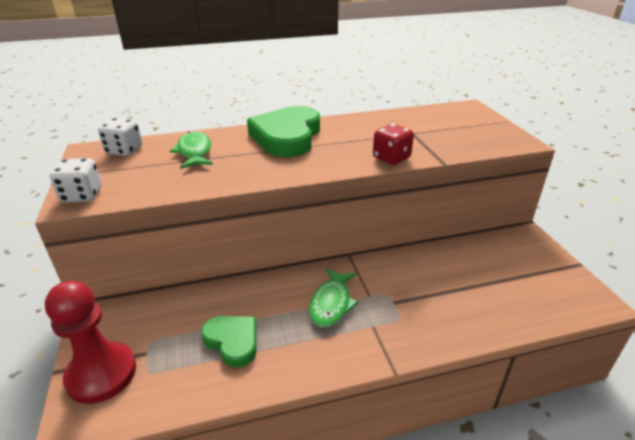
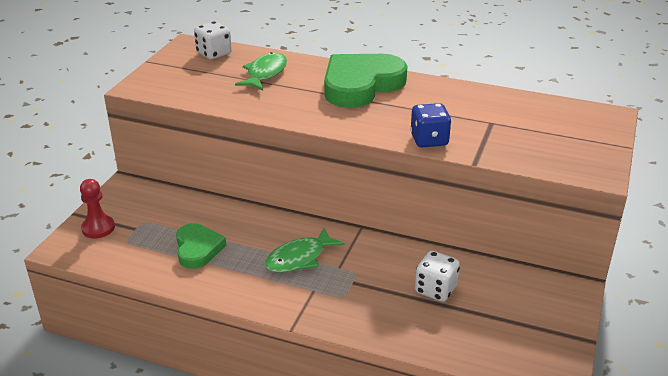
camera: 35 degrees right, 0 degrees up
(82, 195) = (149, 83): white dice -> white dice (435, 289)
(101, 374) = (98, 228): red pawn -> red pawn, size x0.59
(391, 158) = (429, 140): red dice -> blue dice

